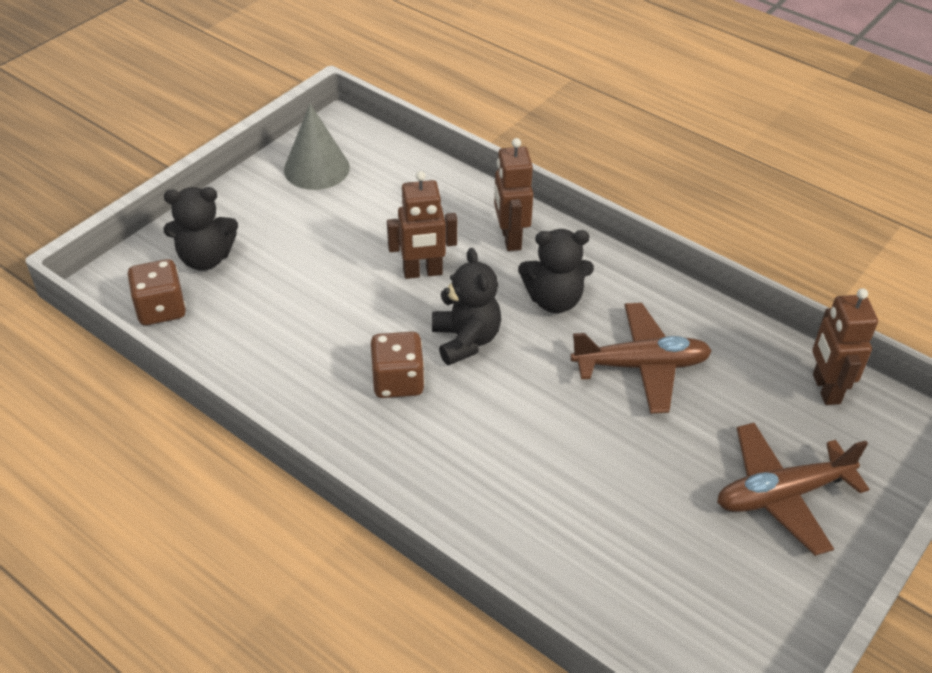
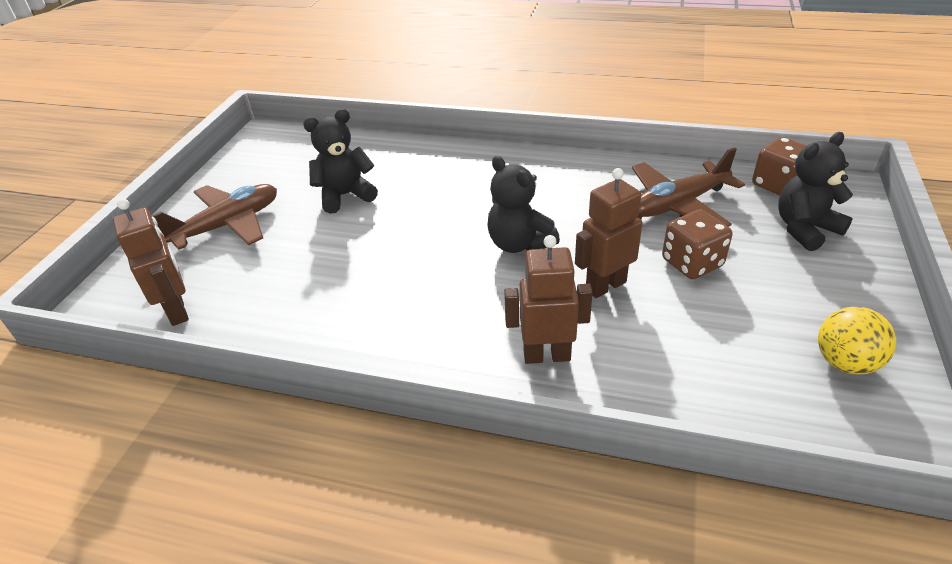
camera: 160 degrees right, 5 degrees down
(316, 168) = (845, 362): grey cone -> yellow ball
(398, 381) = (549, 201): brown dice -> brown dice (692, 263)
(510, 238) = (546, 355): brown robot -> brown robot turned 60 degrees counterclockwise
(554, 300) = (461, 304): black teddy bear -> black teddy bear (345, 195)
(641, 366) = (356, 274): brown plane -> brown plane (678, 204)

